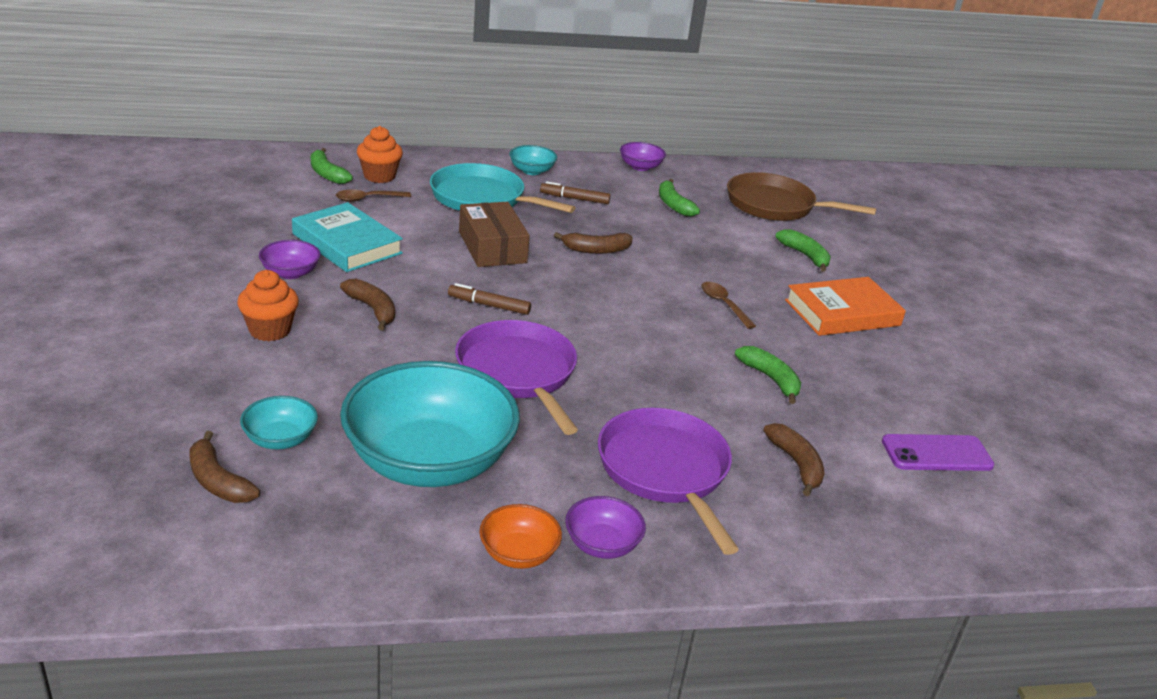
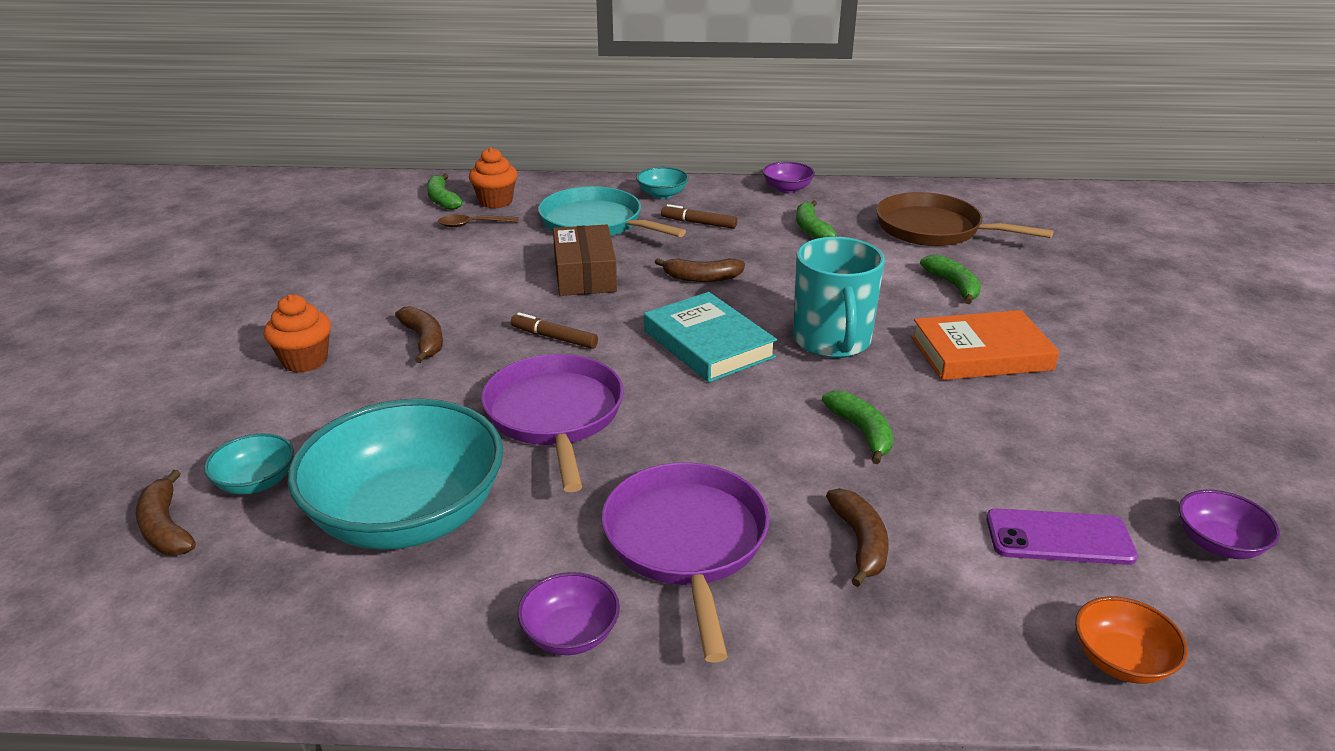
camera: 15 degrees right, 0 degrees up
(290, 273) = (356, 300): purple bowl -> purple bowl (1218, 544)
(347, 243) = (429, 270): turquoise book -> turquoise book (708, 344)
(518, 553) = (462, 639): orange bowl -> orange bowl (1121, 660)
(723, 305) = (832, 341): brown spoon -> turquoise mug

